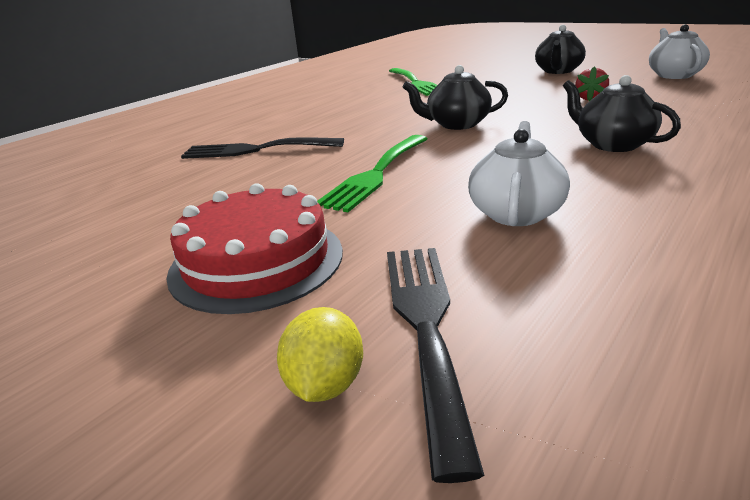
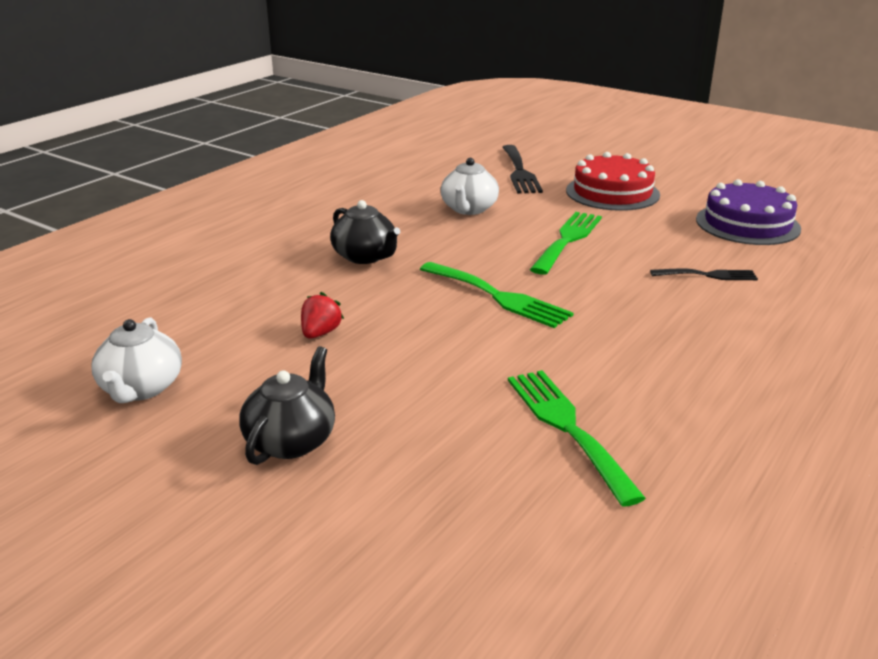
camera: 175 degrees right, 0 degrees up
(126, 207) = (747, 224): none -> purple cake
(255, 150) = (708, 275): black fork -> black fork, size x0.62
(325, 384) = (553, 161): yellow lemon -> none
(456, 124) = (498, 297): black teapot -> green fork

